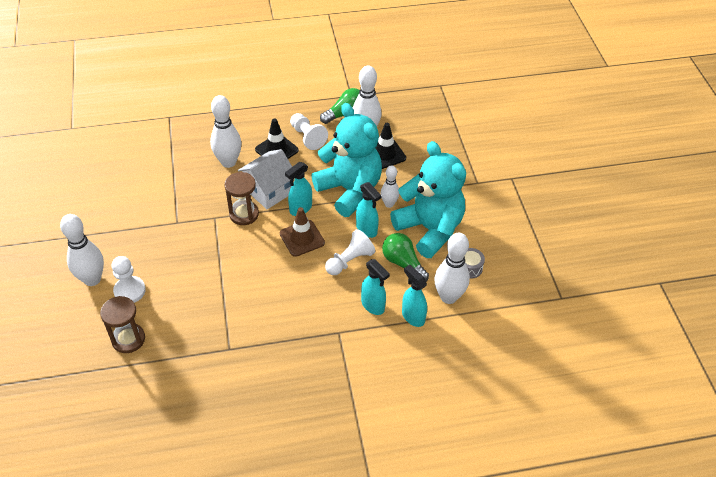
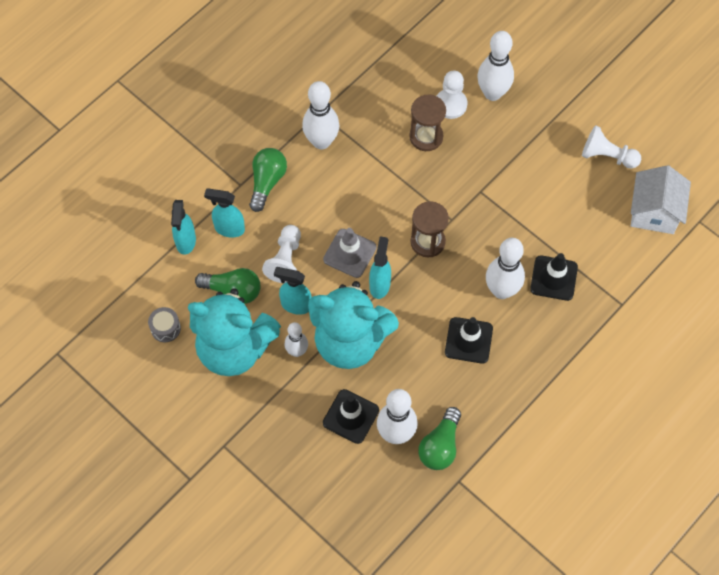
camera: 145 degrees right, 15 degrees up
(128, 339) = (407, 68): brown hourglass -> brown hourglass (426, 137)
(190, 150) = (553, 278): none -> black traffic cone
(269, 191) = (429, 284): white house -> white house (654, 212)
(302, 238) = (349, 253): brown traffic cone -> grey traffic cone
(307, 137) = (452, 381): white pawn -> white pawn (607, 156)
(317, 321) = (267, 182): none -> green light bulb
(413, 316) = (186, 241): turquoise spray bottle -> turquoise spray bottle turned 75 degrees clockwise
(448, 297) = (166, 283): white bowling pin -> white bowling pin (321, 141)

